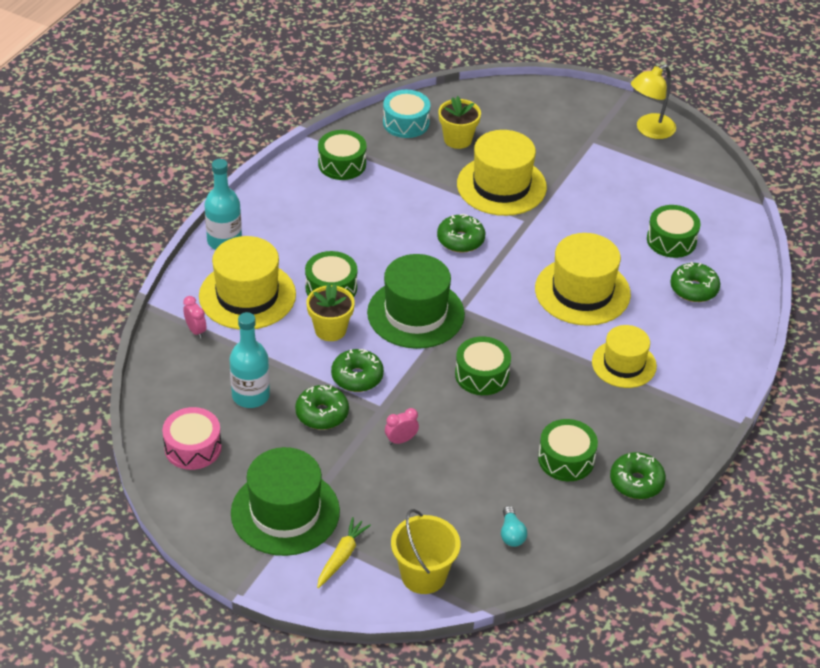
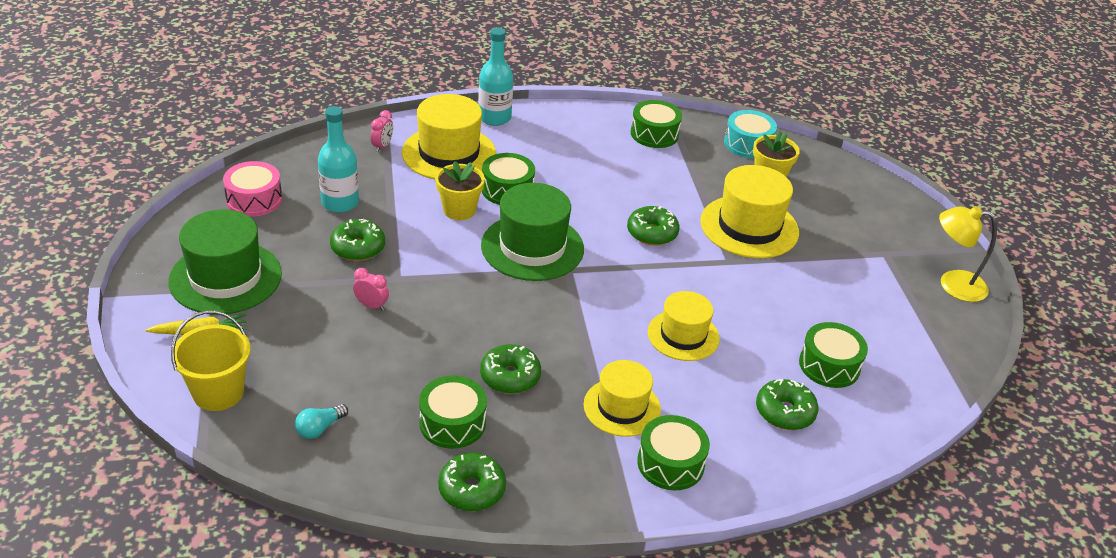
camera: 50 degrees right, 5 degrees down
(357, 377) = (421, 248): green donut -> green donut (510, 376)
(482, 375) = (502, 319): green drum -> green drum (670, 463)
(582, 291) = (683, 335): yellow hat -> yellow hat, size x0.65

